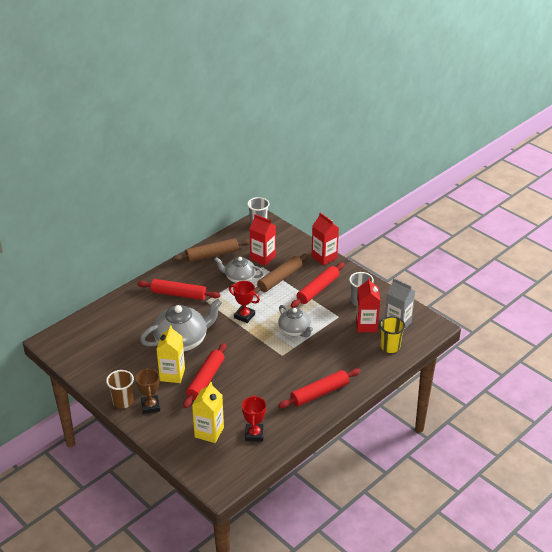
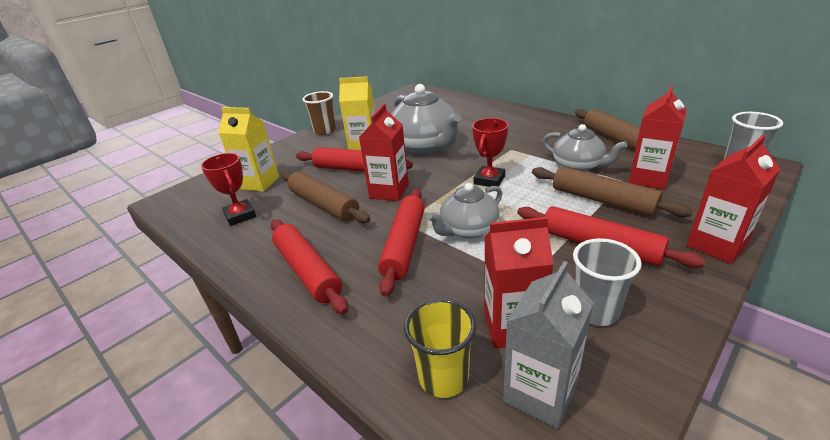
camera: 90 degrees right, 5 degrees down
(150, 406) = (314, 144): brown trophy -> none
(179, 294) = (515, 132): red rolling pin -> red rolling pin (405, 245)
(239, 278) = (578, 166): grey teapot -> grey teapot turned 120 degrees clockwise
(244, 361) = (389, 191): none -> red carton
(252, 392) = (323, 205): none -> brown rolling pin
(254, 434) = (240, 216): red trophy -> red trophy turned 60 degrees clockwise

